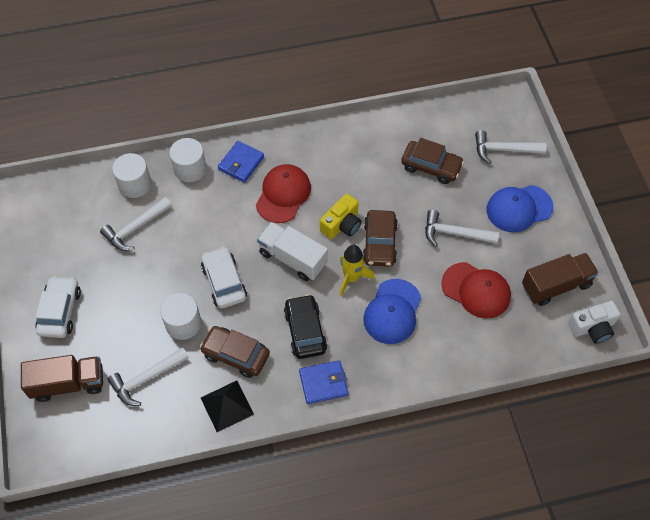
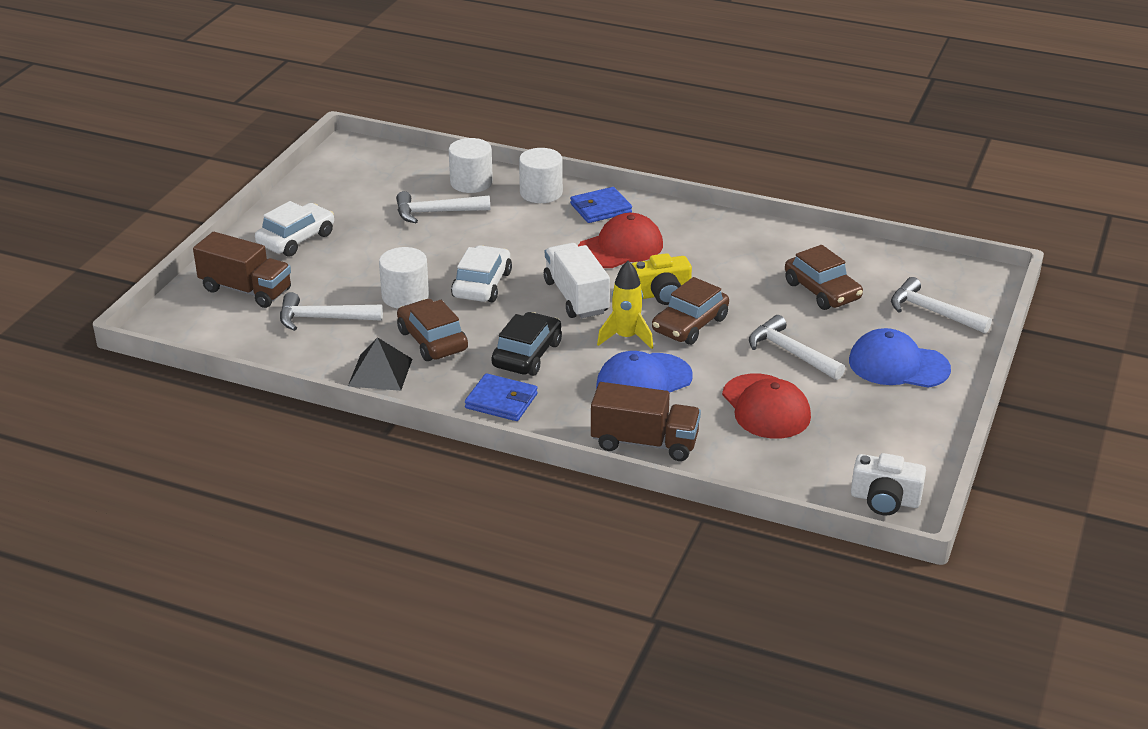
camera: 35 degrees right, 25 degrees down
(556, 285) = (875, 445): brown truck -> brown truck (644, 442)

